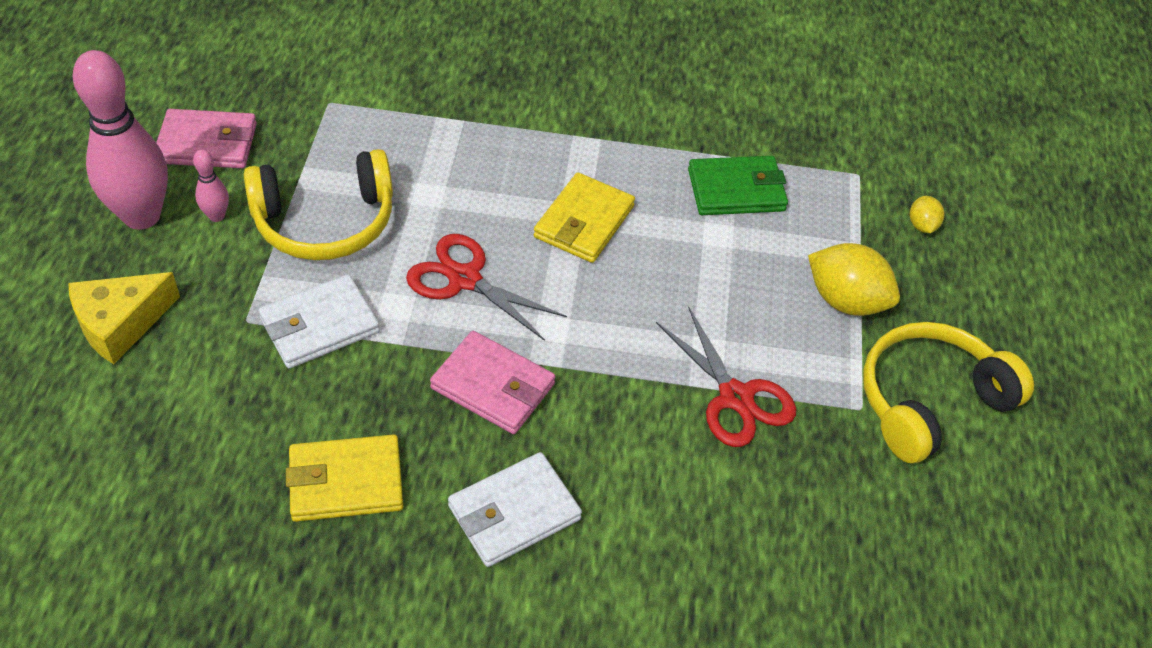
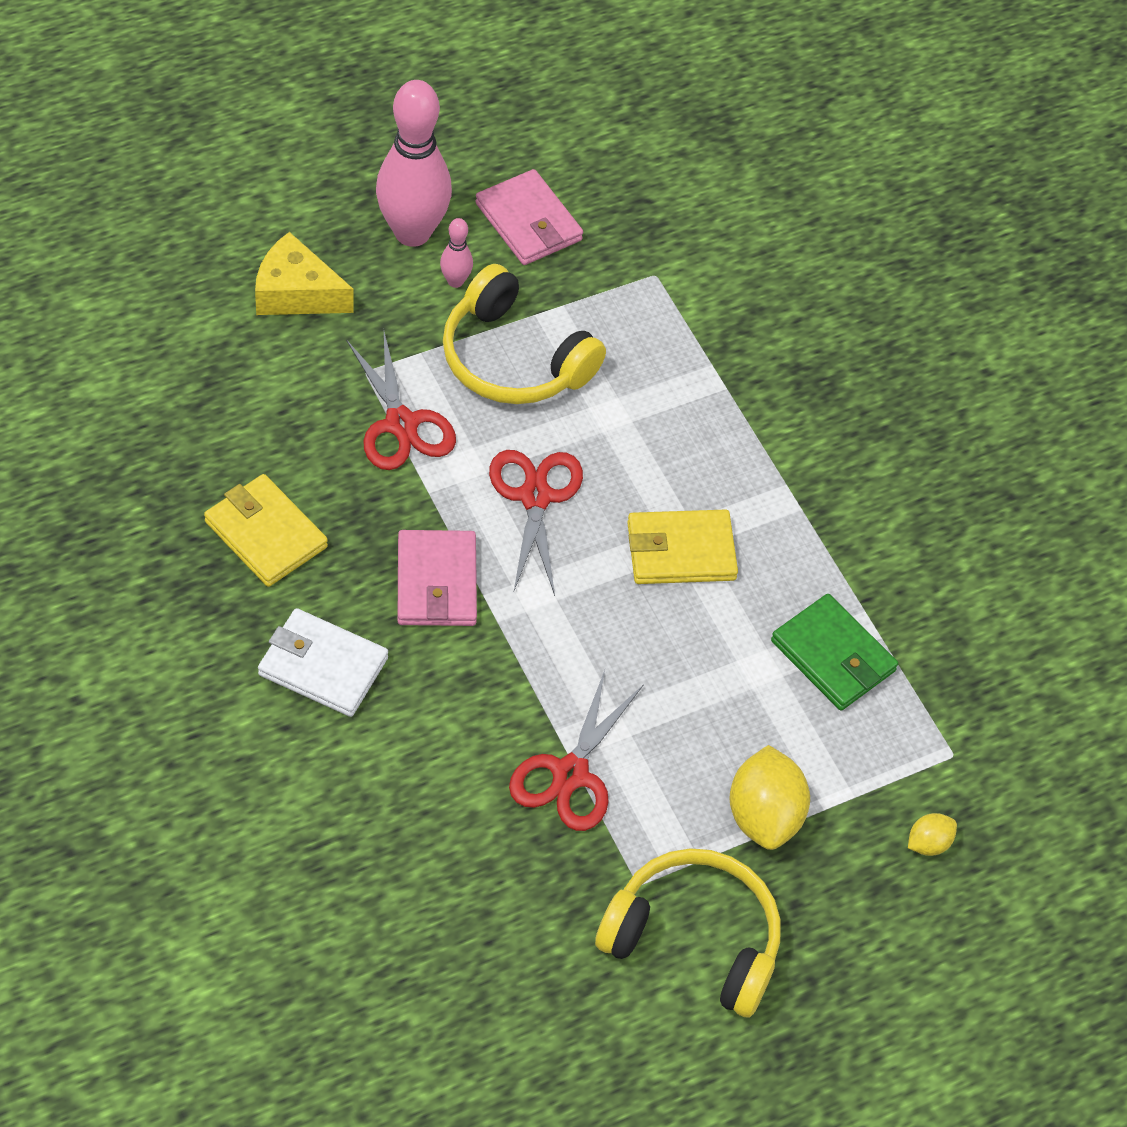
camera: 55 degrees right, 5 degrees up
(319, 325) = (401, 424): white wallet -> red scissors

